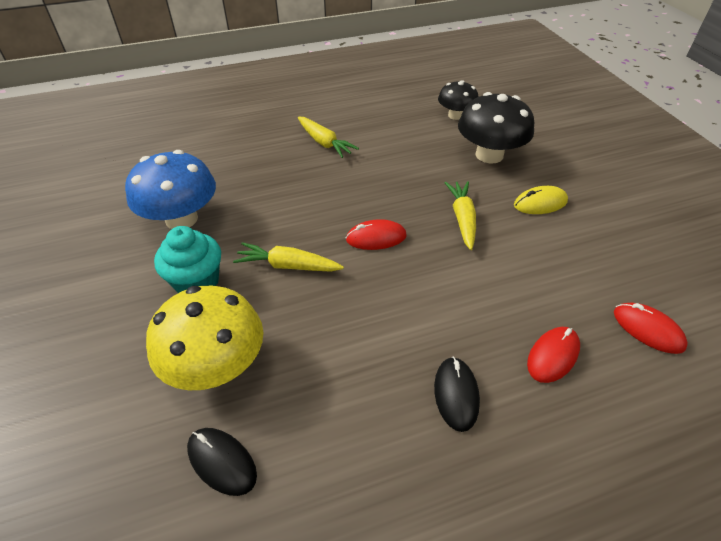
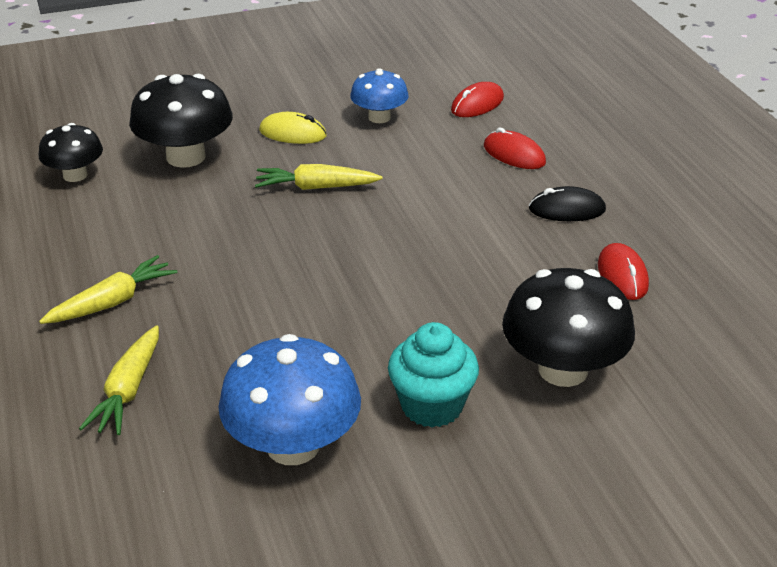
camera: 90 degrees left, 10 degrees down
(216, 365) = (563, 369): yellow mushroom -> black mushroom
(222, 462) = (674, 351): black mouse -> none
(288, 266) = (399, 324): yellow carrot -> yellow carrot (128, 390)
(376, 238) = (347, 253): red mouse -> red mouse (622, 275)
(540, 203) = (293, 133): yellow mouse -> yellow mouse turned 60 degrees counterclockwise
(587, 254) = (379, 117): none -> blue mushroom

